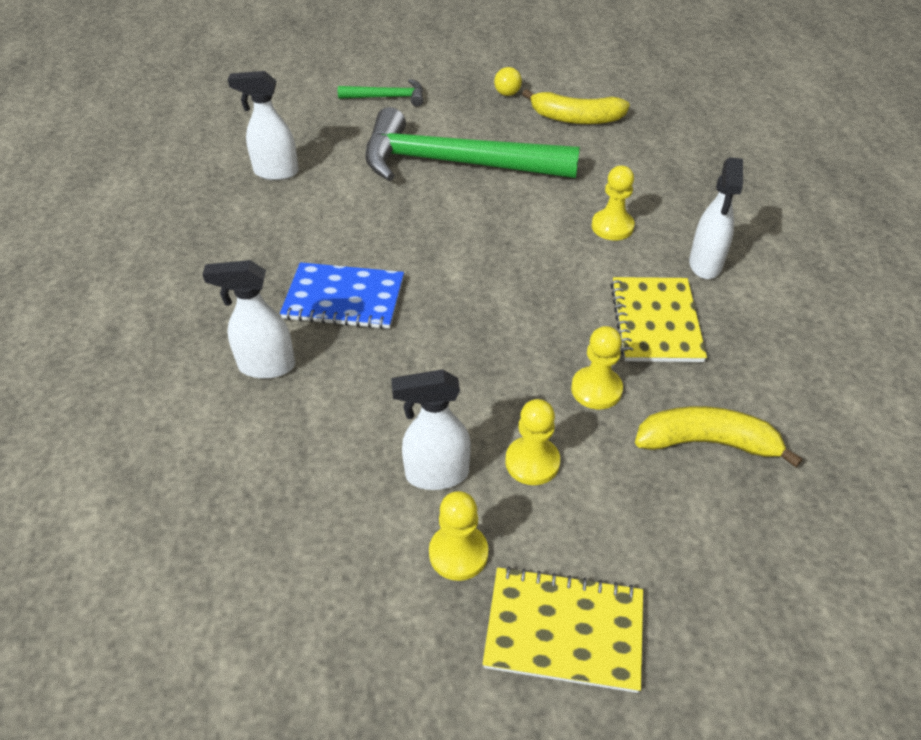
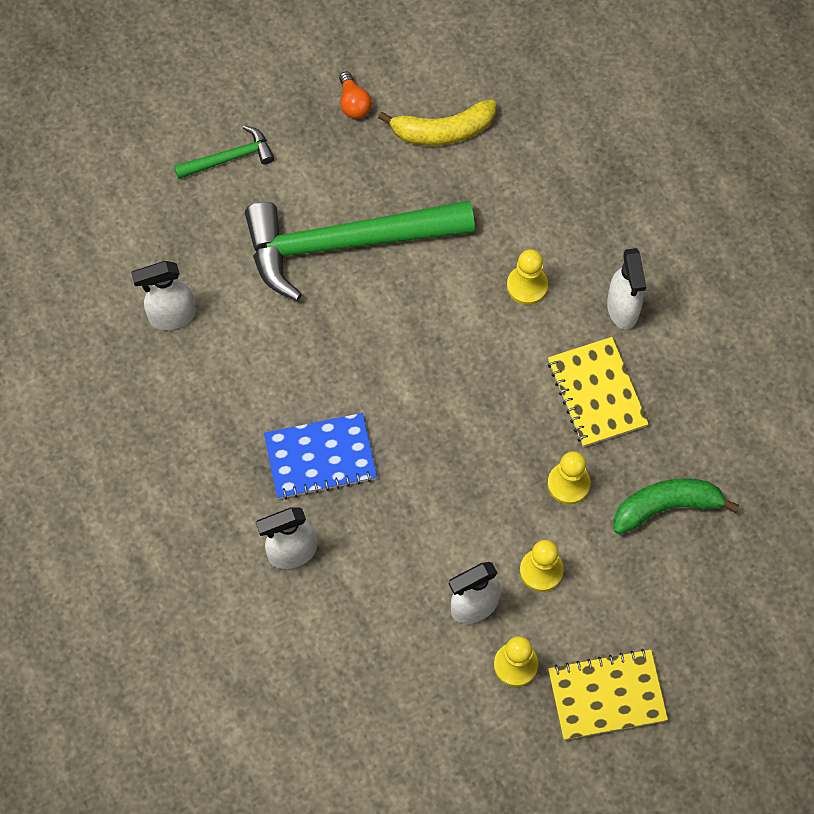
camera: 20 degrees left, 20 degrees up
(507, 90) = (353, 103): yellow light bulb -> orange light bulb
(707, 443) = (666, 507): yellow banana -> green banana

